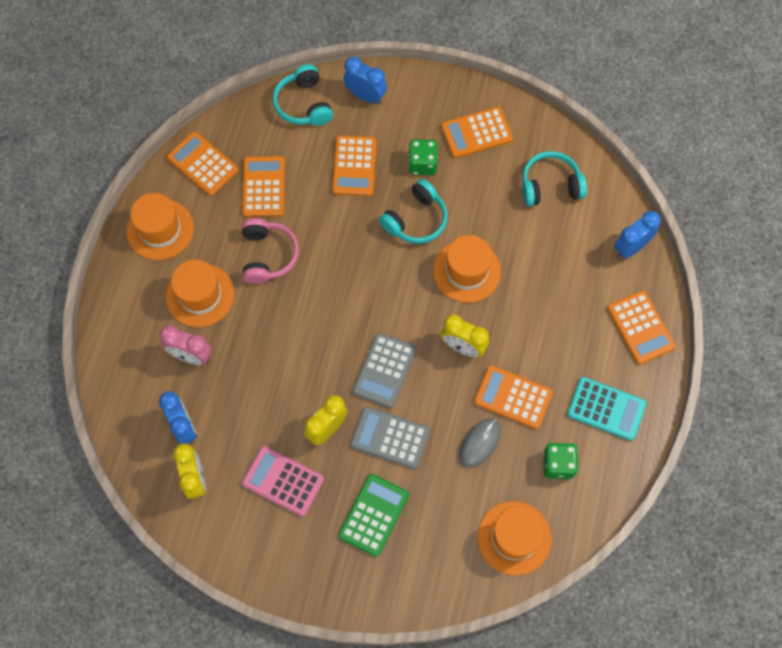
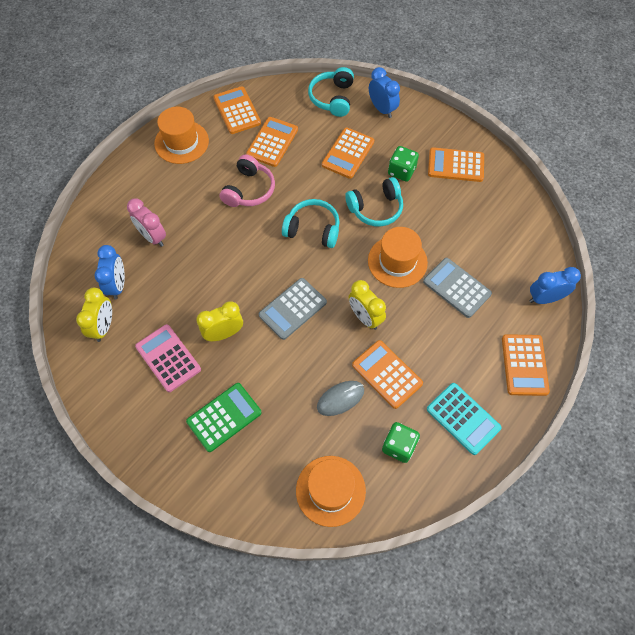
camera: 25 degrees right, 5 degrees down
(200, 295) = (184, 197): orange hat -> none
(390, 437) = (269, 362): grey calculator -> grey calculator (456, 288)
(550, 185) = (497, 225): turquoise headphones -> turquoise headphones (313, 229)

